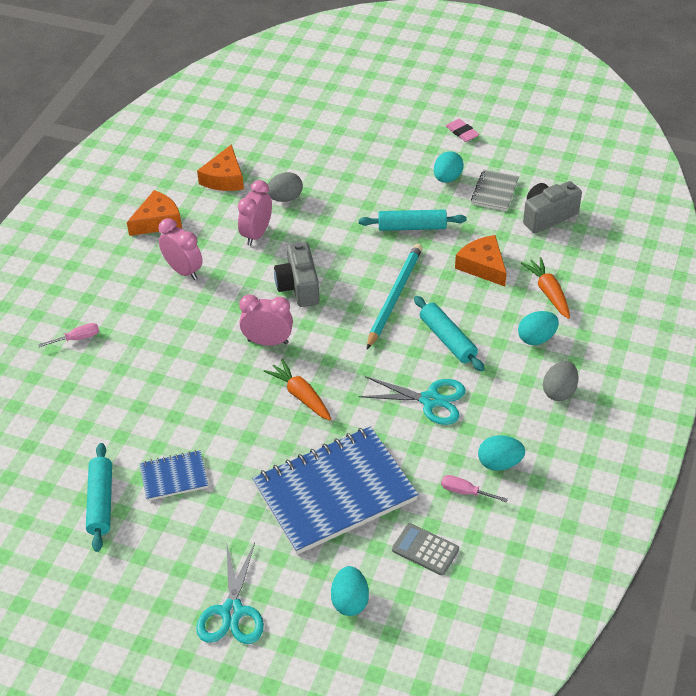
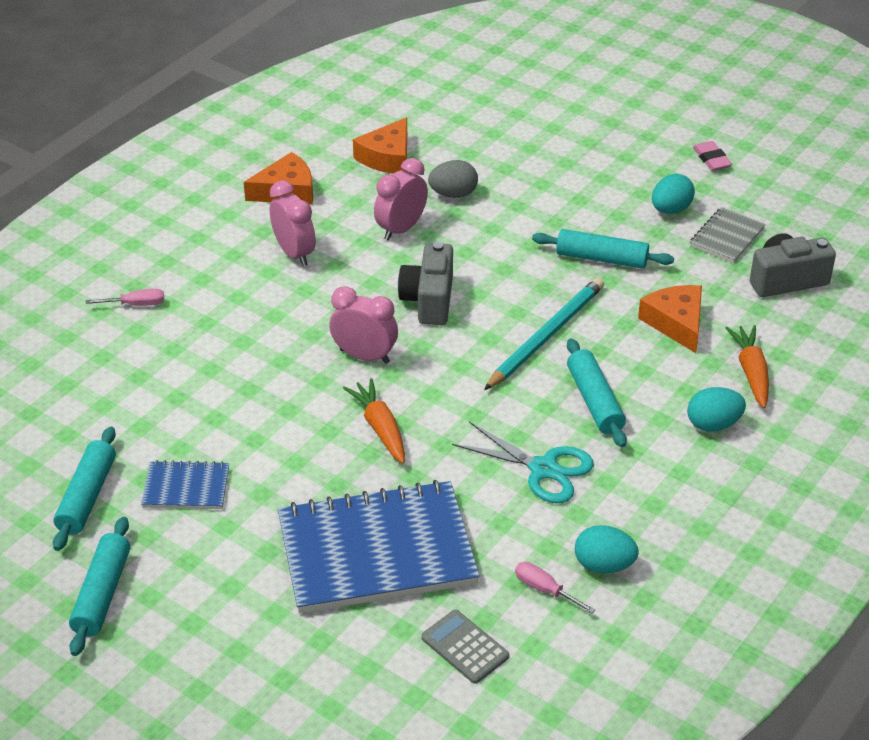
camera: 15 degrees right, 5 degrees down
(143, 576) = (102, 594): none -> turquoise rolling pin
(232, 612) = (192, 662): turquoise scissors -> none
(350, 601) = (343, 685): turquoise egg -> none
(559, 391) = (718, 495): grey egg -> none

